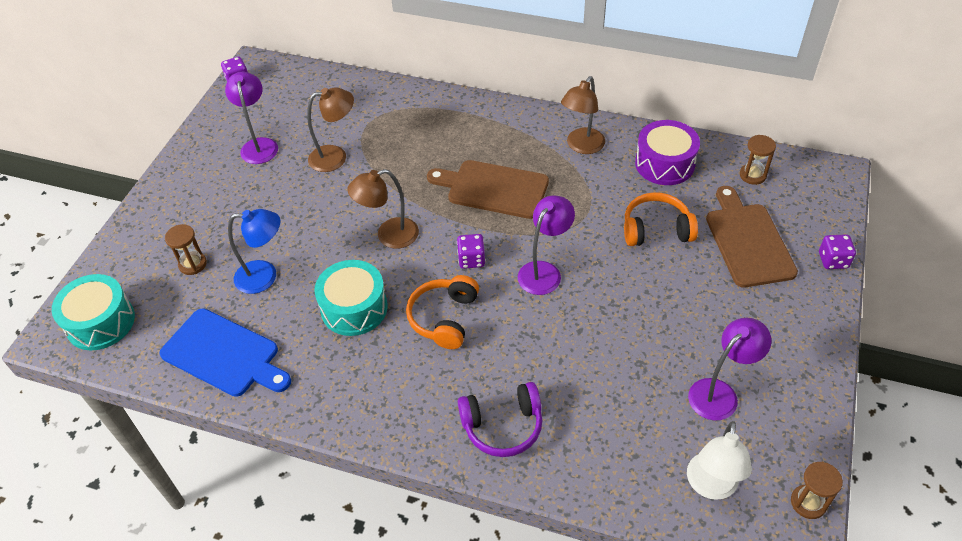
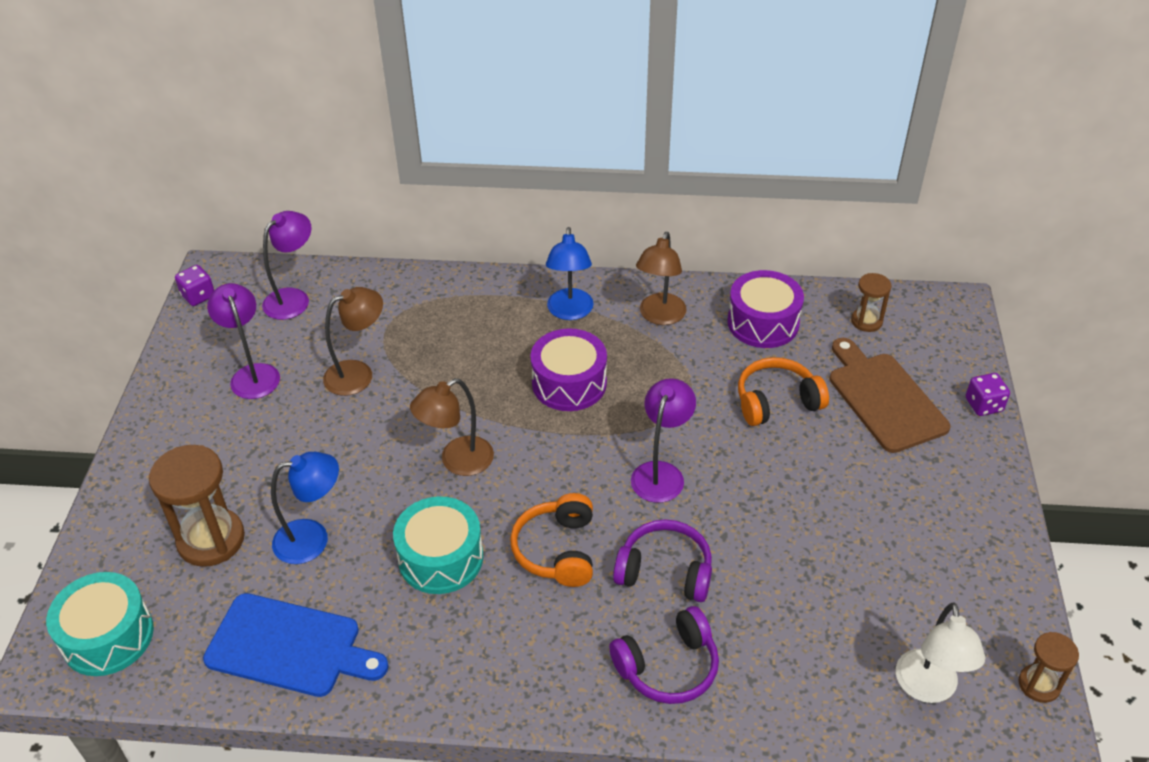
camera: 15 degrees left, 5 degrees down
(192, 264) = (211, 540): brown hourglass -> brown hourglass, size x1.82
(471, 259) = (569, 473): purple dice -> none
(493, 189) = (569, 383): brown cutting board -> purple drum
(511, 132) = (570, 312): none -> blue lamp
(523, 350) = (665, 571): none -> purple headphones
(720, 393) = (906, 579): purple lamp -> purple lamp (293, 298)

